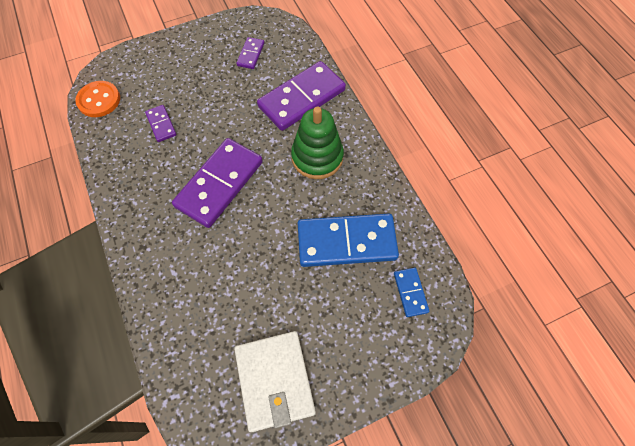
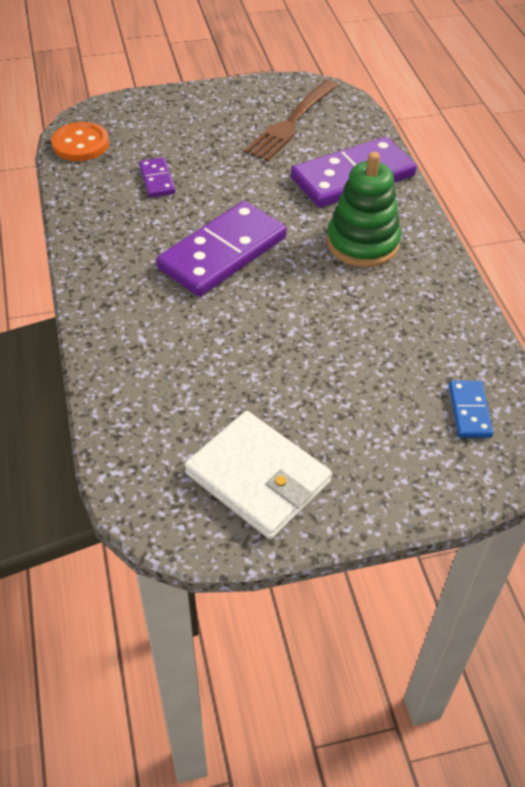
camera: 10 degrees right, 15 degrees down
(251, 54) = (291, 122): purple domino -> brown fork
(274, 380) = (258, 478): white wallet -> white wallet turned 45 degrees counterclockwise
(346, 242) = (387, 341): blue domino -> none

